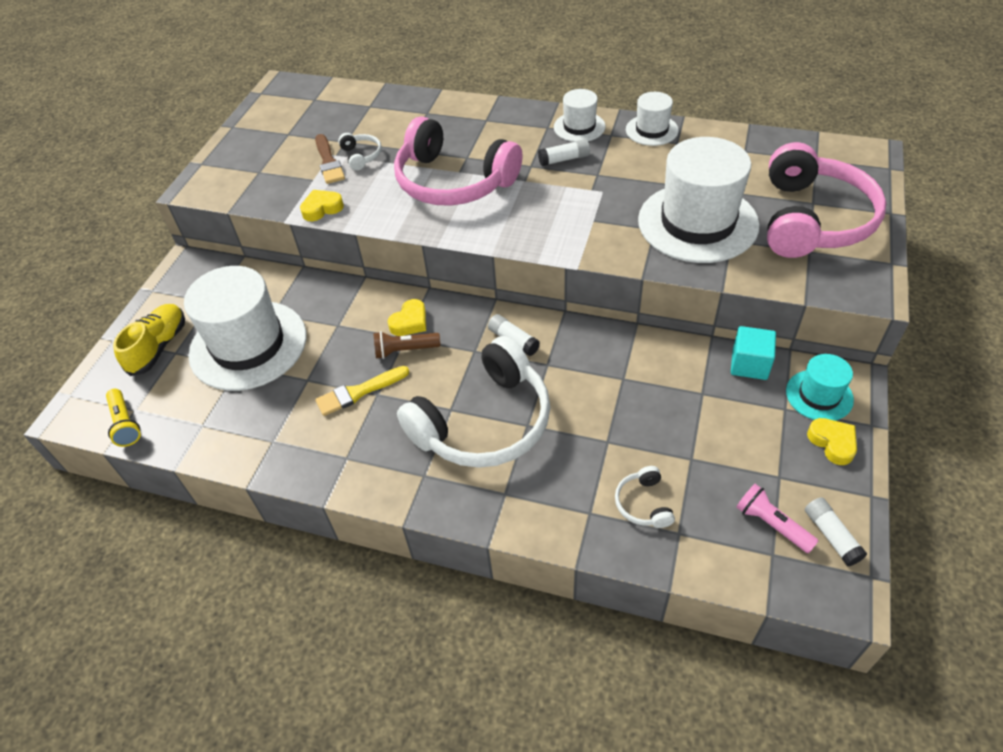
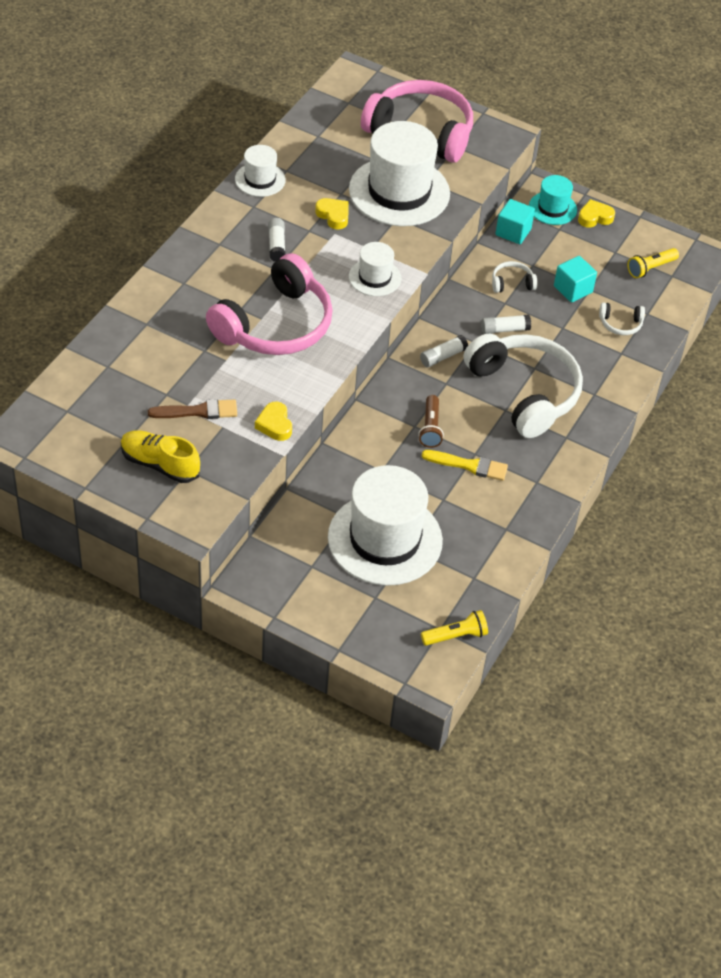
camera: 85 degrees left, 0 degrees up
(158, 347) = (363, 610): yellow shoe -> yellow shoe (160, 464)
(358, 392) = (469, 465): yellow brush -> yellow brush turned 60 degrees counterclockwise
(361, 156) = (199, 385): white headphones -> white headphones (512, 283)
(410, 322) = (396, 419): yellow heart -> yellow heart (333, 216)
(579, 127) = (230, 223): white hat -> white hat (374, 277)
(681, 441) = (573, 289): none -> turquoise cube
(772, 524) = (650, 268): pink flashlight -> yellow flashlight
(831, 536) = (665, 245): white glue stick -> white glue stick (505, 329)

